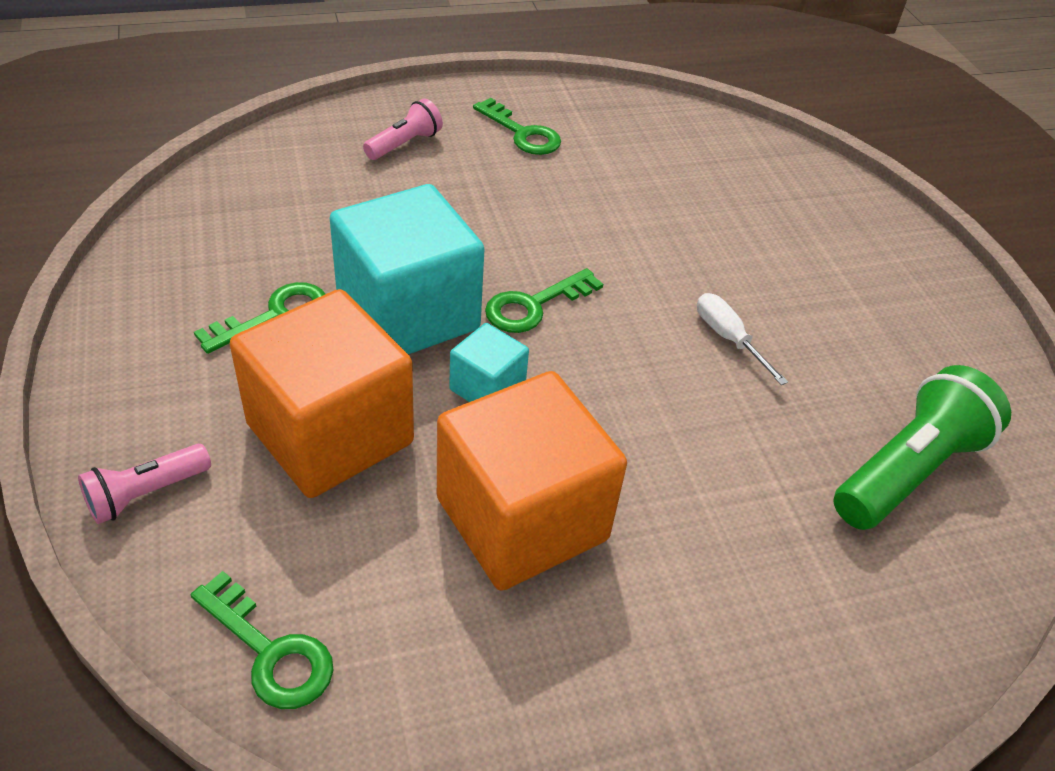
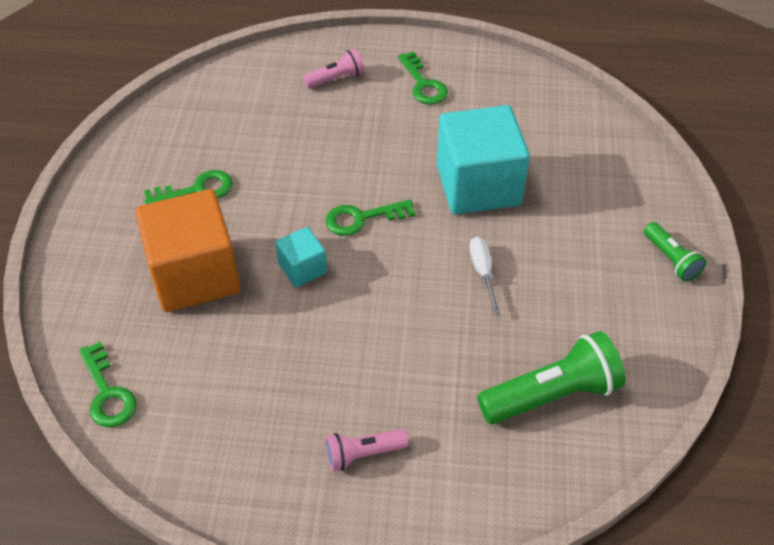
camera: 25 degrees right, 5 degrees up
(146, 494) = (80, 285): pink flashlight -> pink flashlight (363, 454)
(408, 314) = (278, 206): turquoise cube -> turquoise cube (478, 185)
(522, 519) = (281, 357): orange cube -> none
(933, 275) = (671, 259): none -> green flashlight

